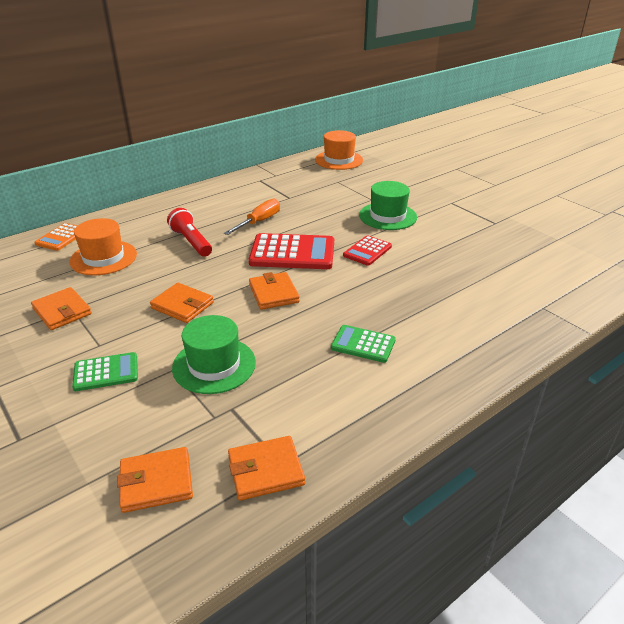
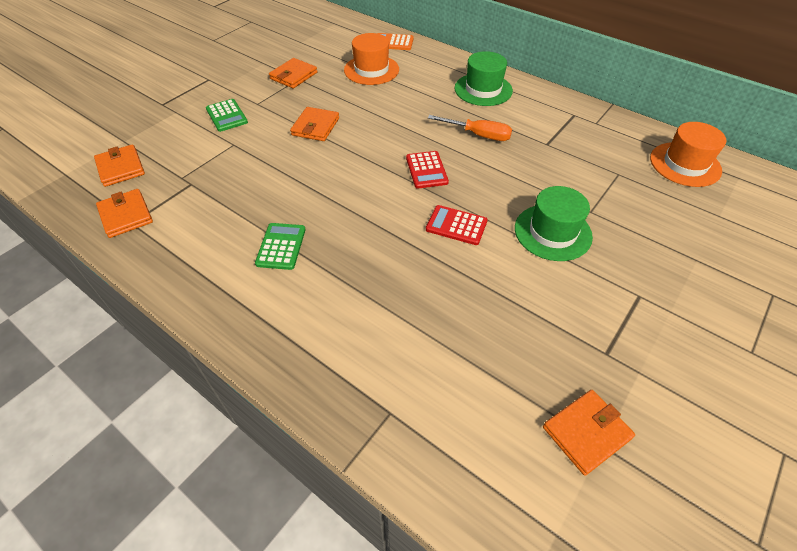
camera: 75 degrees right, 15 degrees up
(191, 242) = (417, 105): red flashlight -> none
(214, 365) = (240, 163): green hat -> green hat (483, 89)
(273, 293) = (349, 173): orange wallet -> orange wallet (586, 432)
(292, 253) = (426, 170): red calculator -> red calculator, size x0.57

